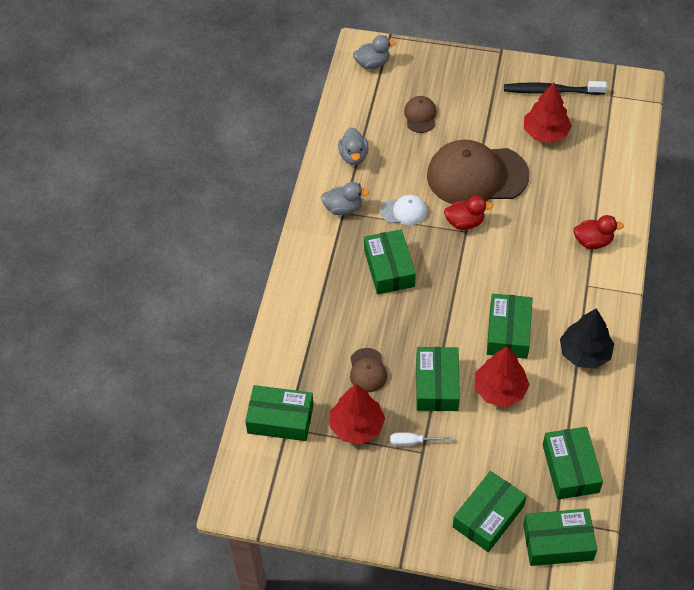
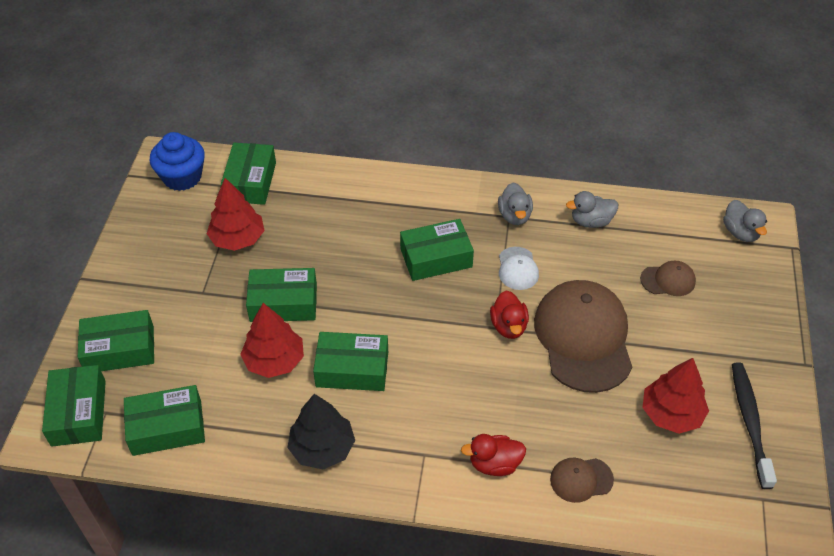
camera: 85 degrees right, 5 degrees down
(267, 483) = (182, 177): none -> blue cupcake
(367, 370) = (303, 244): brown cap -> brown cap (581, 479)
(413, 442) = (215, 284): white screwdriver -> none
(488, 516) = (120, 349): green box -> green box turned 45 degrees counterclockwise
(593, 241) = (494, 464): red duck -> red duck turned 90 degrees clockwise

